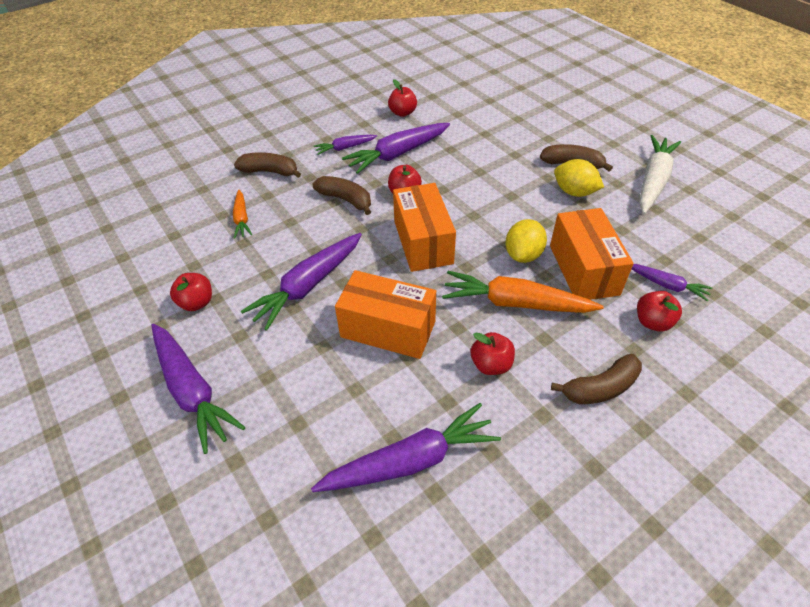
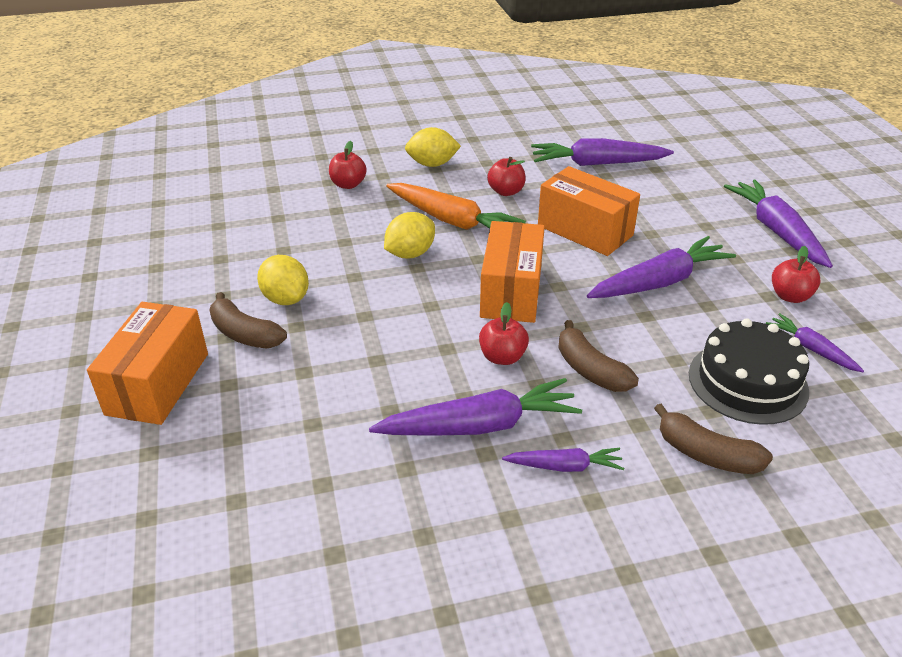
camera: 160 degrees left, 10 degrees down
(242, 219) = (747, 382): orange carrot -> black cake
(402, 113) = (421, 522): red apple -> none
(583, 270) = (363, 228): orange box -> orange box (158, 383)
(600, 388) = (432, 164): brown banana -> yellow lemon
(653, 180) = (178, 286): white carrot -> none
(667, 285) = (303, 201): purple carrot -> purple carrot (811, 349)

